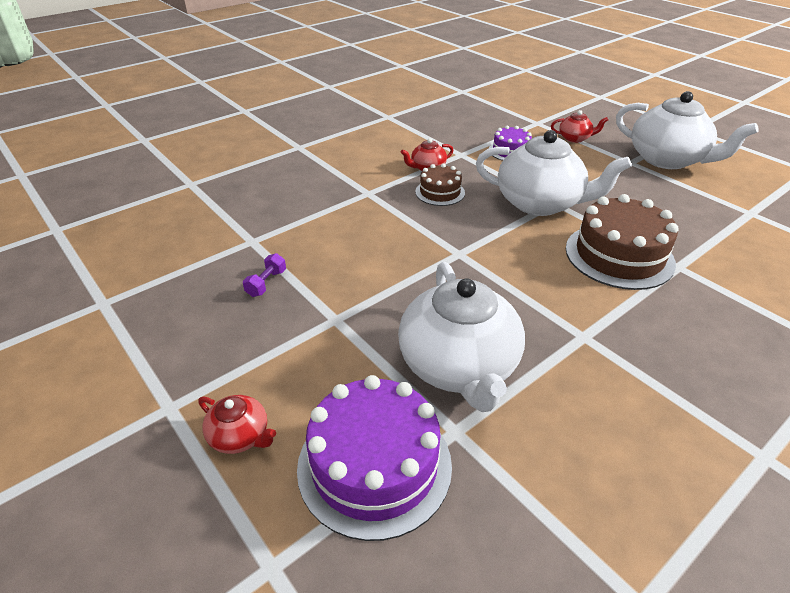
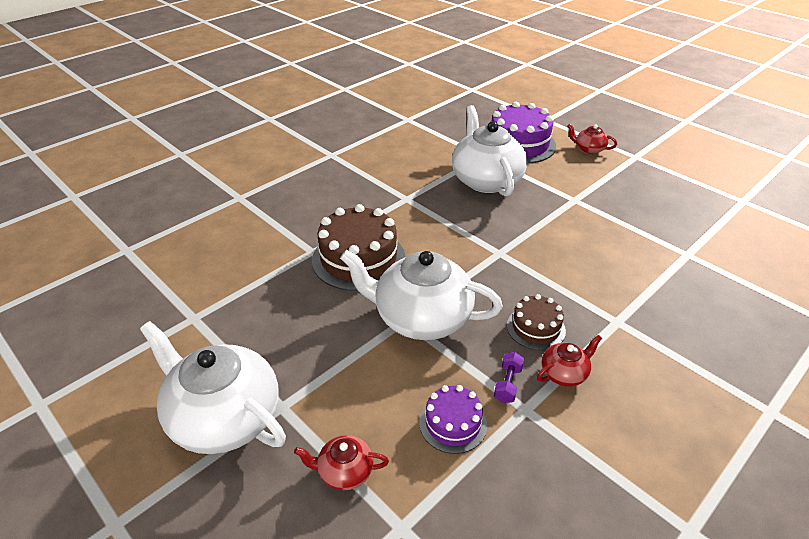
camera: 175 degrees right, 0 degrees up
(266, 283) = (642, 220): purple dumbbell -> purple dumbbell (508, 384)

